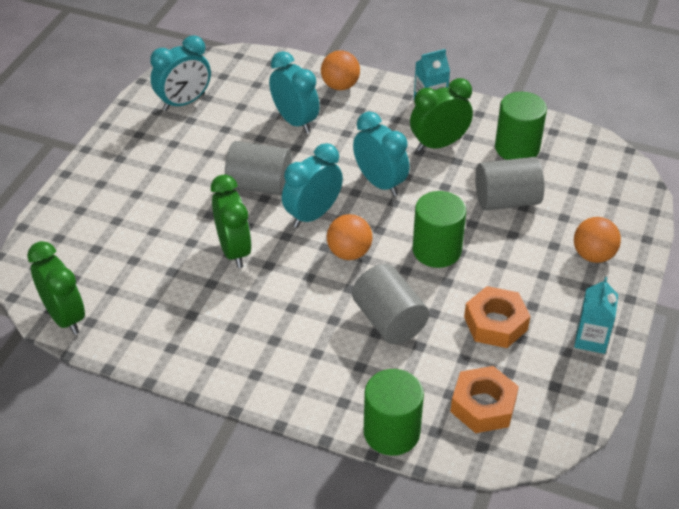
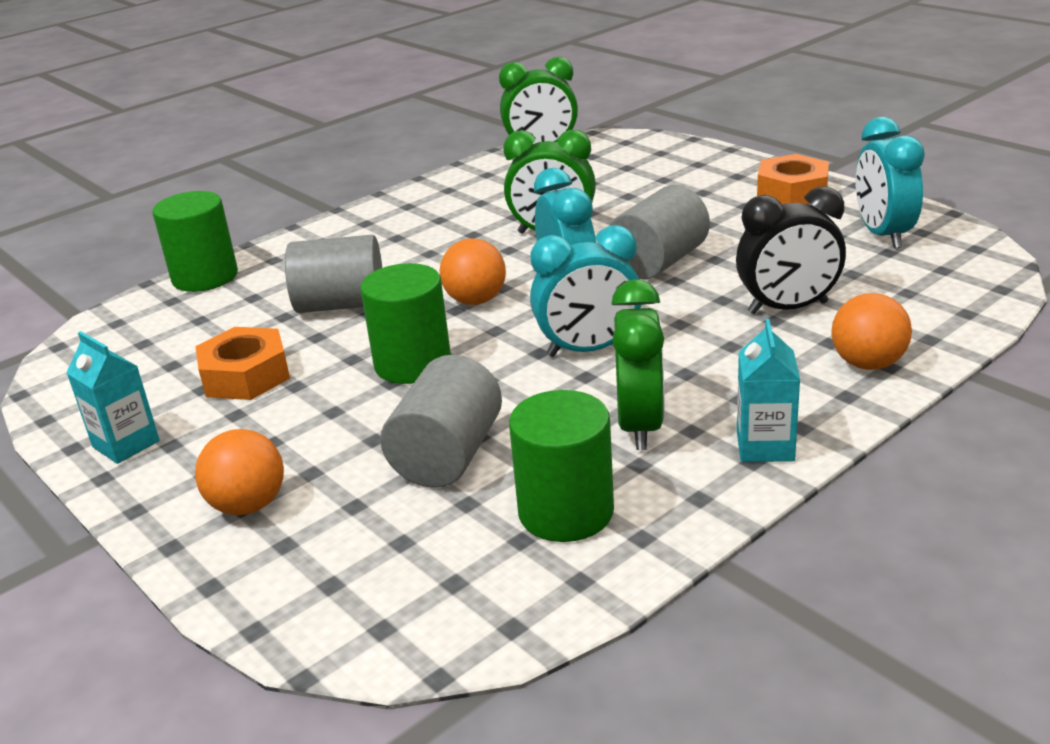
camera: 120 degrees right, 15 degrees down
(295, 121) = (788, 308): turquoise clock -> black clock
(483, 405) = (157, 335): orange nut -> orange nut (792, 192)

